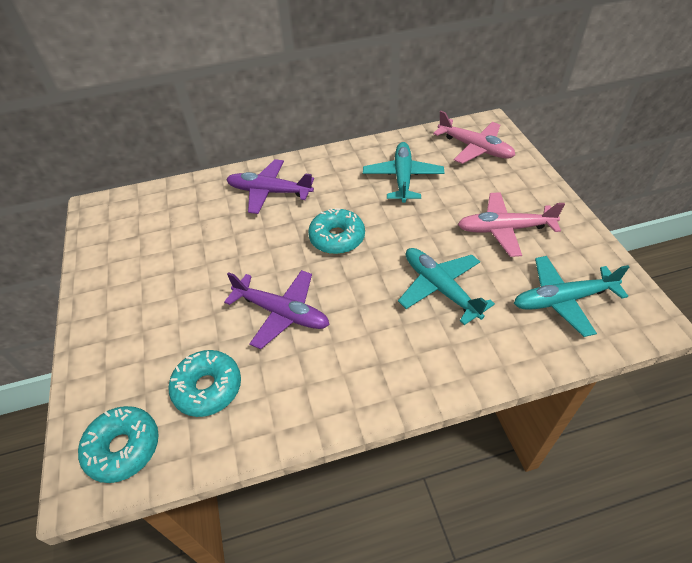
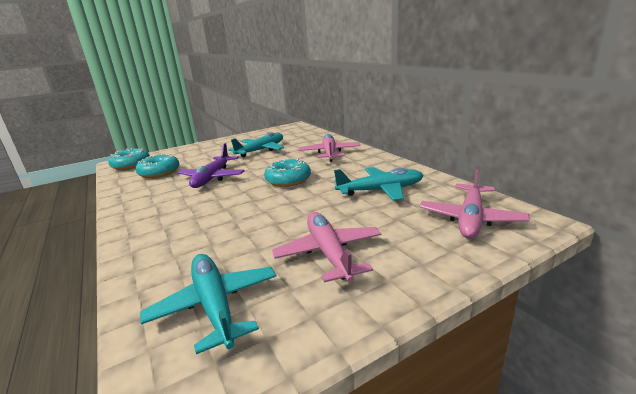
camera: 75 degrees right, 25 degrees down
(270, 192) = (329, 153): purple plane -> pink plane
(440, 289) = (234, 227): turquoise plane -> turquoise plane (261, 150)

